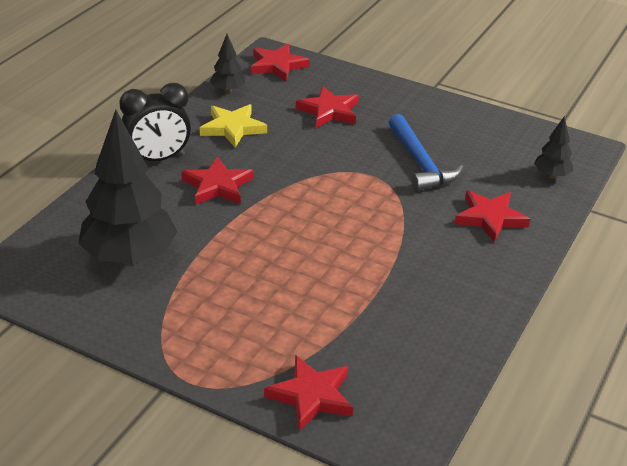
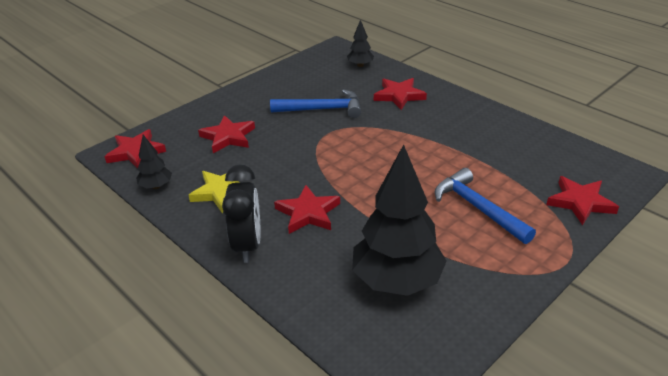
camera: 70 degrees left, 0 degrees up
(267, 305) = (478, 208): none -> blue hammer

